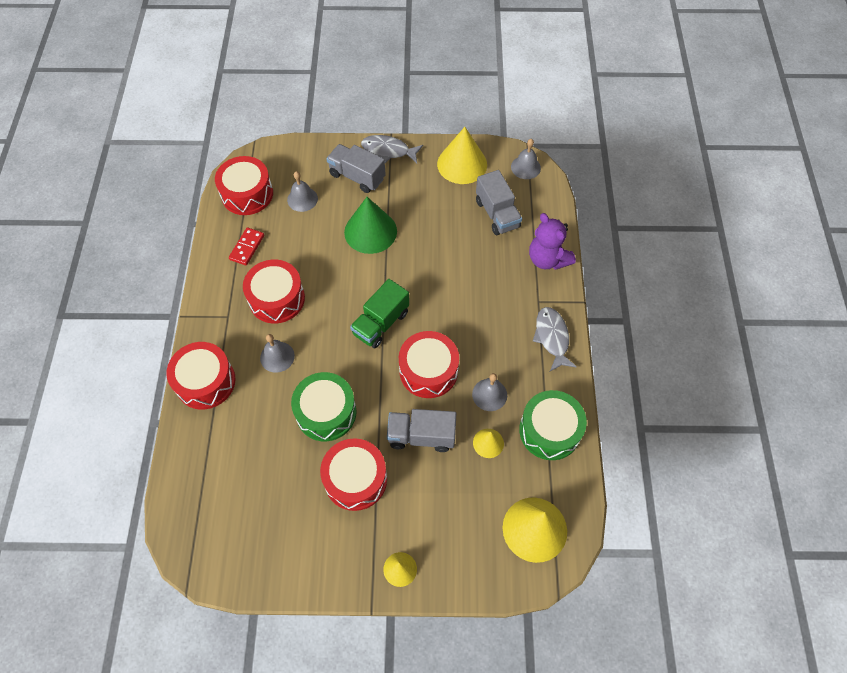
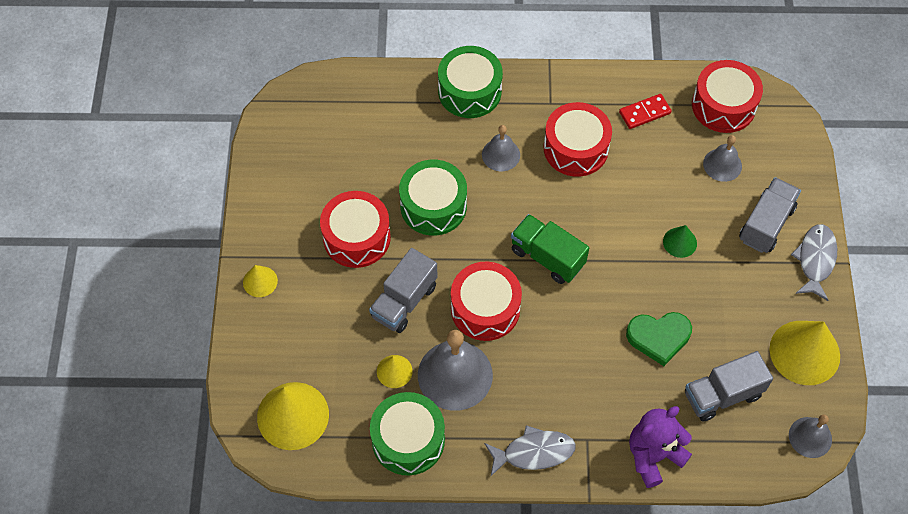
camera: 90 degrees right, 0 degrees up
(205, 382) = (469, 91): red drum -> green drum
(247, 247) = (644, 112): red domino -> red domino turned 45 degrees counterclockwise
(370, 231) = (680, 242): green cone -> green cone, size x0.51
(421, 436) = (404, 301): grey truck -> grey truck turned 150 degrees counterclockwise
(452, 250) = (659, 337): none -> green heart
(489, 394) = (455, 375): grey bell -> grey bell, size x1.79

